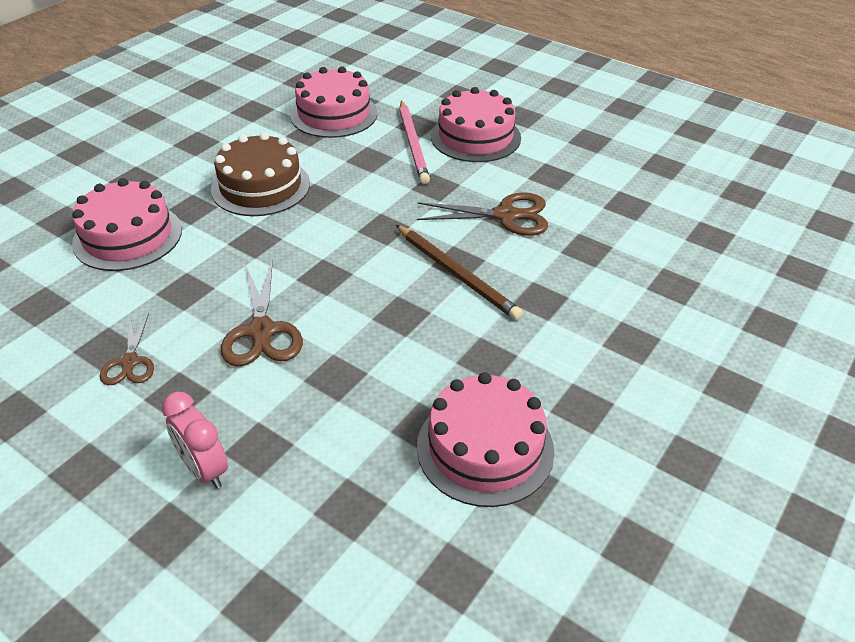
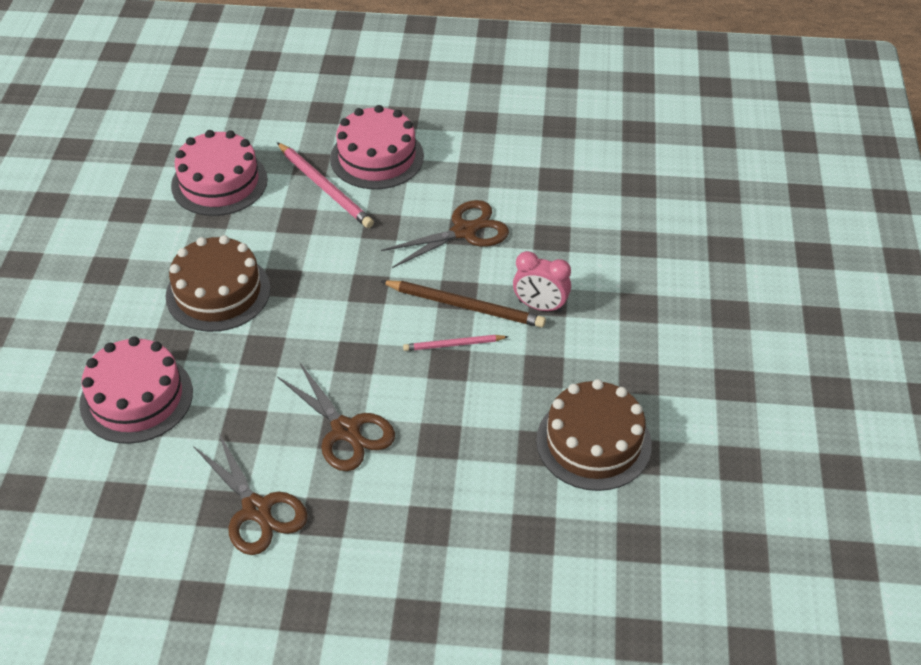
camera: 30 degrees left, 5 degrees up
(130, 362) = (257, 510): brown scissors -> brown scissors, size x1.59
(204, 469) = (401, 561): pink clock -> pink clock (540, 306)
(419, 301) = (454, 345): none -> pink pencil
(485, 448) = (593, 442): pink cake -> brown cake

